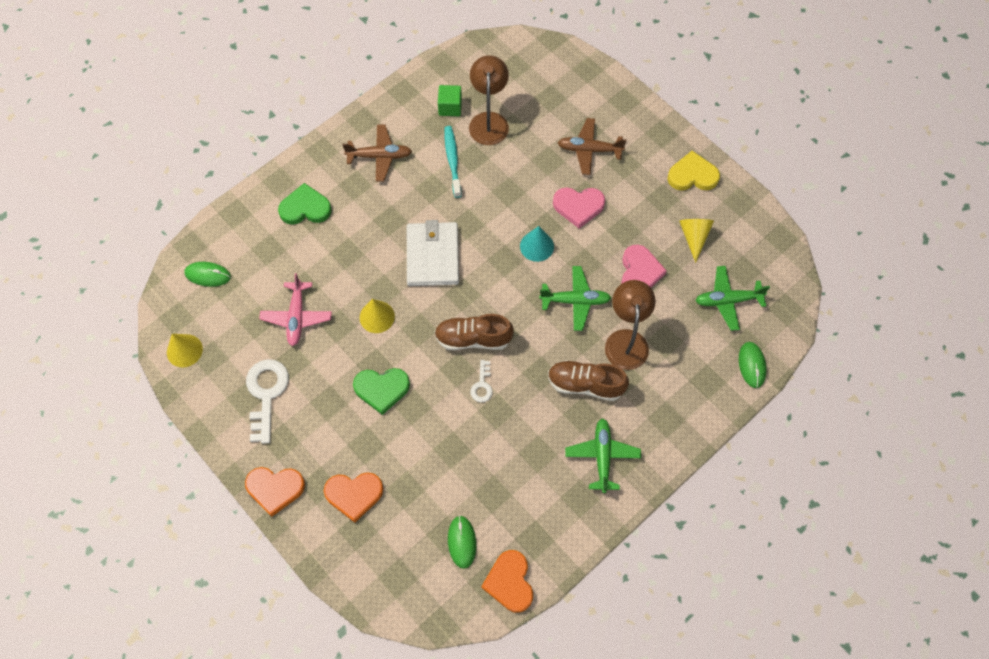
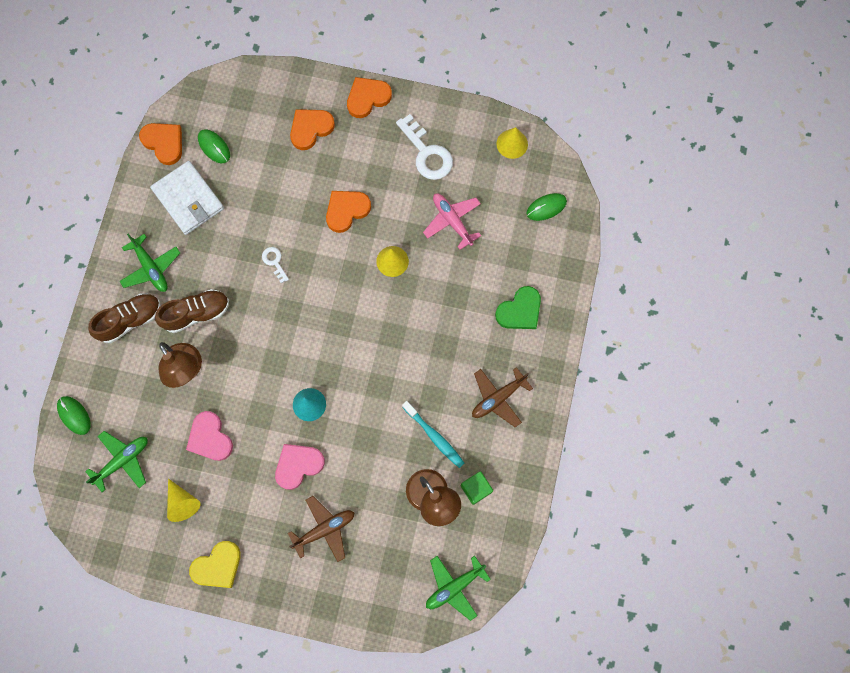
camera: 145 degrees right, 10 degrees up
(382, 389) = (346, 210): green heart -> orange heart
(432, 256) = (387, 339): white wallet -> white wallet (188, 199)
(473, 338) = (306, 293): brown shoe -> brown shoe (130, 320)
(575, 301) = (247, 377): green plane -> green plane (454, 587)

